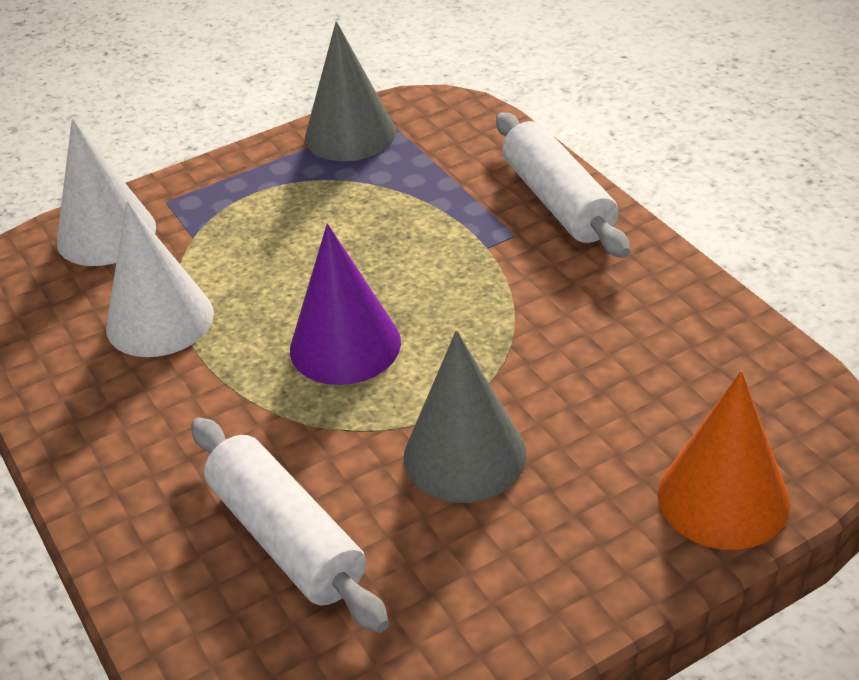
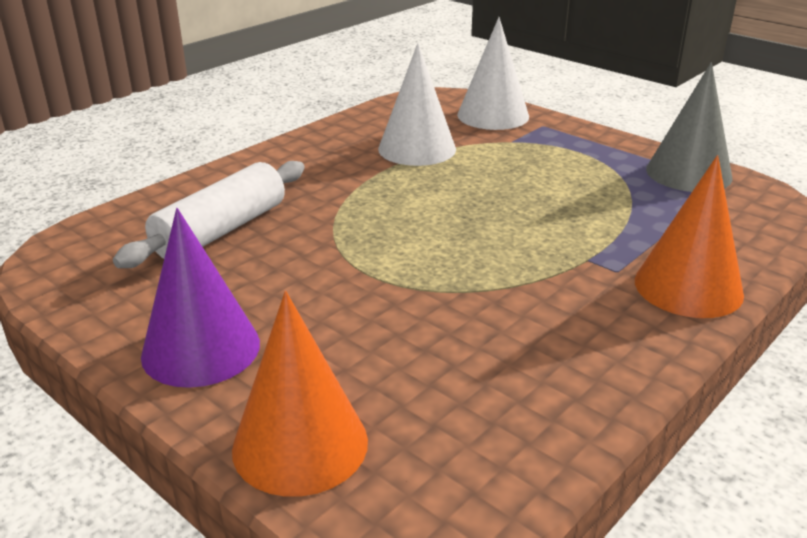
camera: 70 degrees right, 10 degrees down
(345, 345) = (424, 217): purple cone -> purple cone (201, 349)
(464, 455) = (320, 288): grey cone -> none
(558, 201) = (688, 287): white rolling pin -> orange cone

